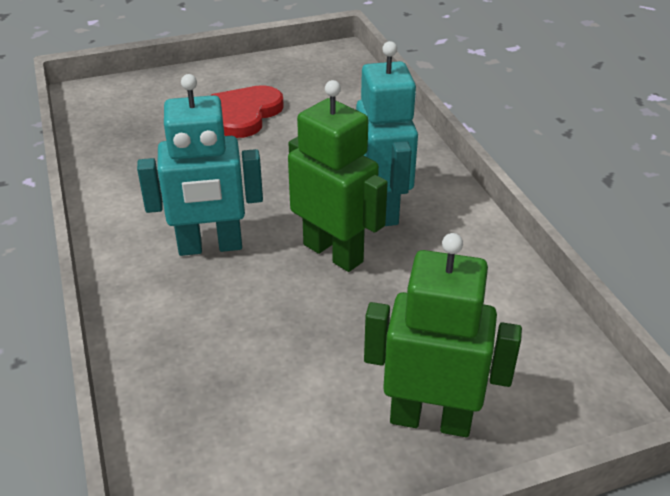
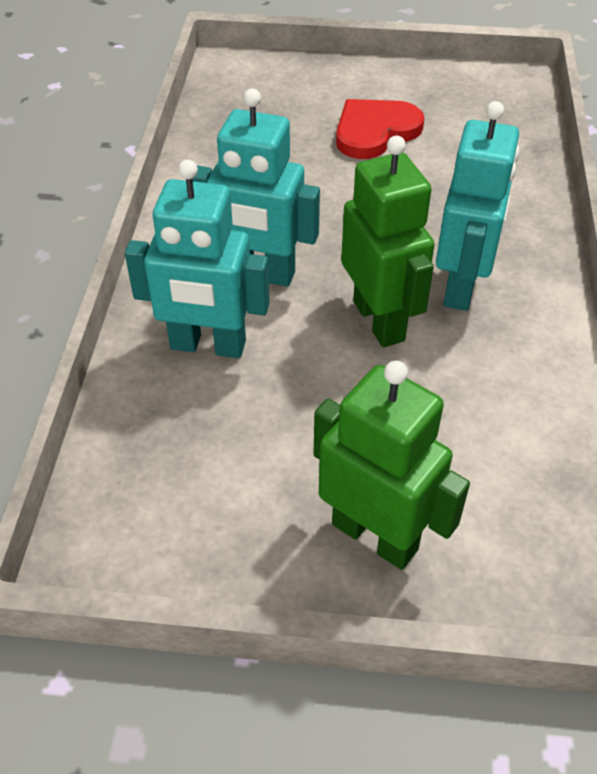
camera: 25 degrees right, 10 degrees up
(197, 318) = (208, 346): none -> turquoise robot

